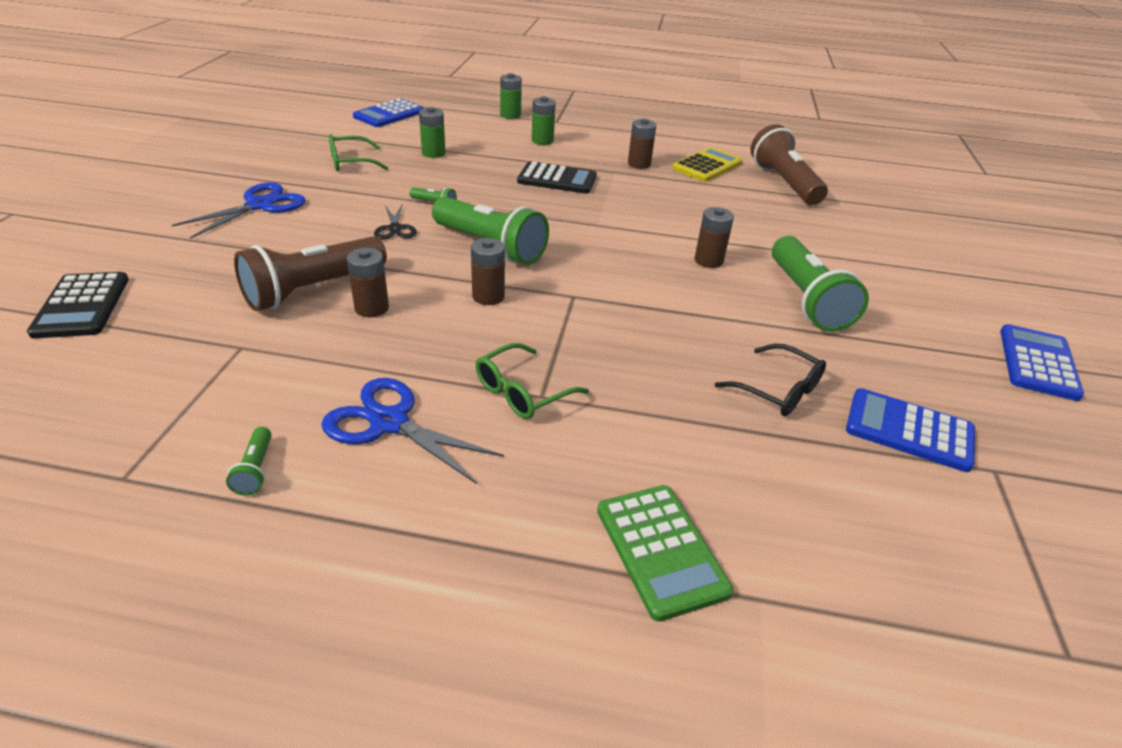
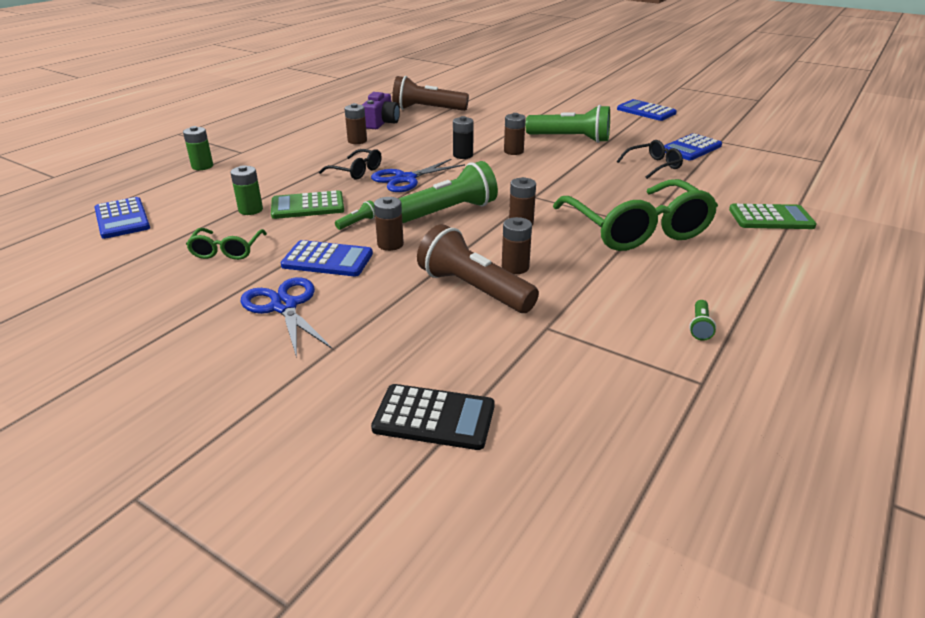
camera: 65 degrees left, 5 degrees down
(256, 470) = (700, 327): green flashlight -> green flashlight turned 90 degrees clockwise
(313, 290) = (473, 289): brown flashlight -> brown flashlight turned 150 degrees clockwise
(350, 206) = (327, 260): none -> blue calculator
(389, 422) = (658, 275): blue scissors -> blue scissors (405, 179)
(395, 228) = (390, 244): black scissors -> brown battery
(457, 174) = (308, 206): none -> green calculator
(522, 392) = (637, 229): green glasses -> green glasses, size x2.11
(542, 141) = (275, 164): green battery -> none
(557, 179) = (356, 171): black calculator -> black glasses
(659, 229) = (463, 155): none -> black battery
(707, 166) = (381, 123): yellow calculator -> purple camera

